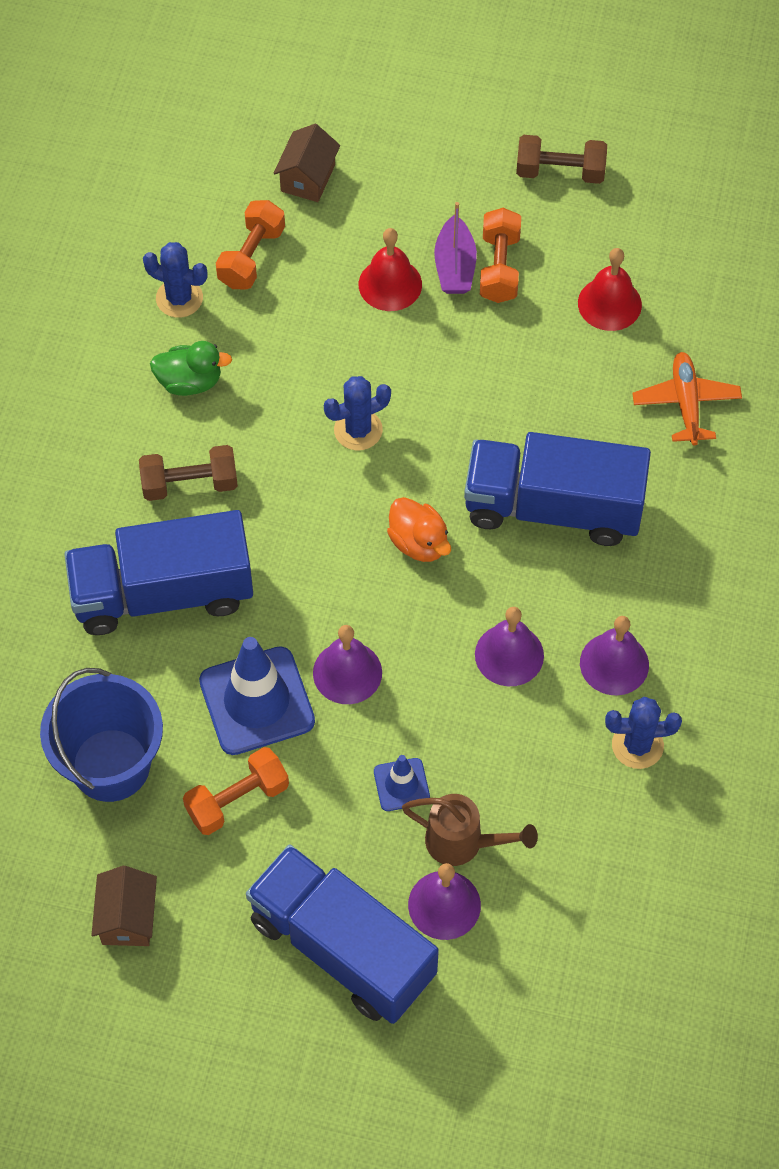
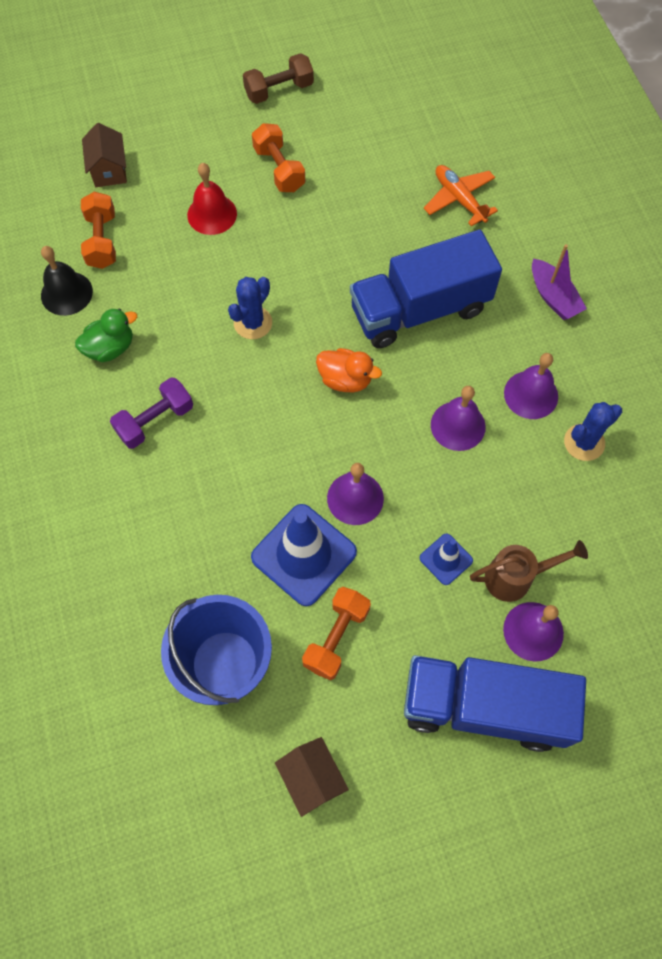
camera: 30 degrees left, 5 degrees up
(163, 593) = (185, 511): blue truck -> none
(179, 298) = (66, 293): blue cactus -> black bell
(189, 484) = (155, 421): brown dumbbell -> purple dumbbell
(455, 266) = (248, 182): purple boat -> purple boat (553, 297)
(609, 304) = (367, 159): red bell -> none

